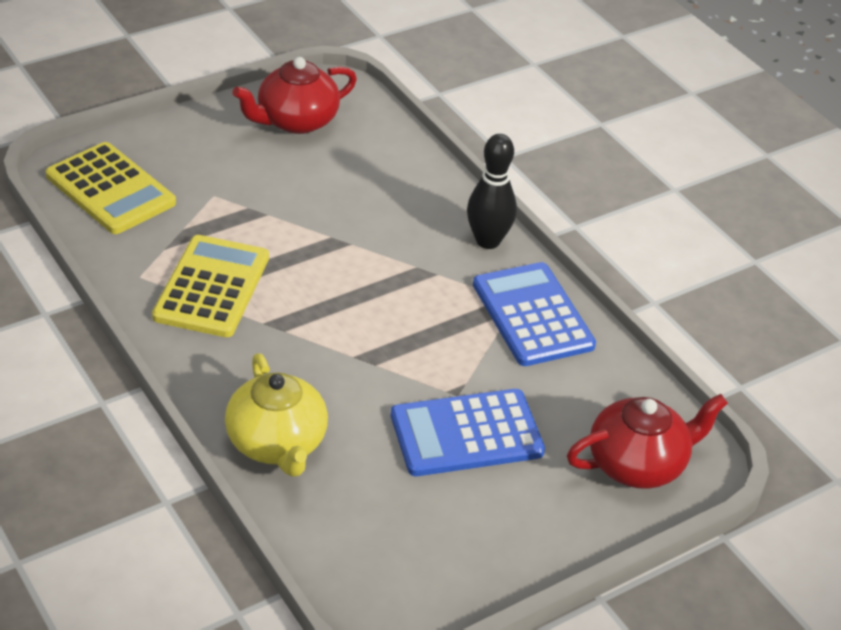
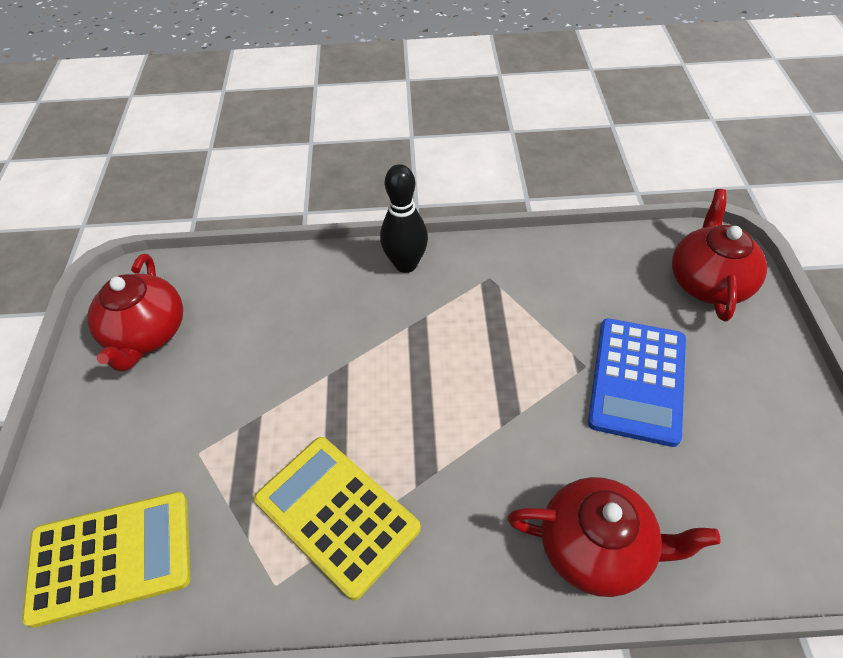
camera: 55 degrees left, 10 degrees up
(277, 444) = (597, 548): yellow teapot -> red teapot
(532, 315) = (511, 274): blue calculator -> none

